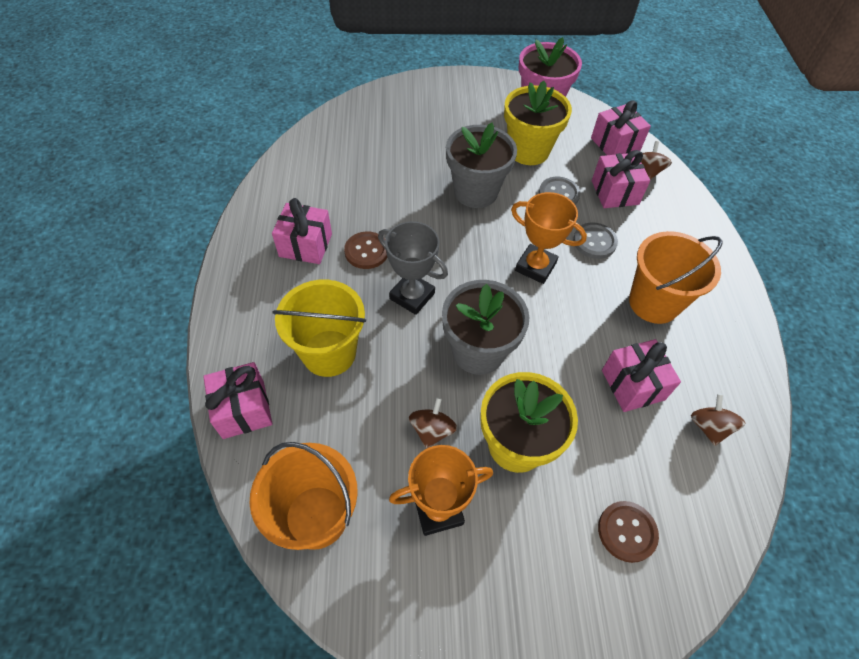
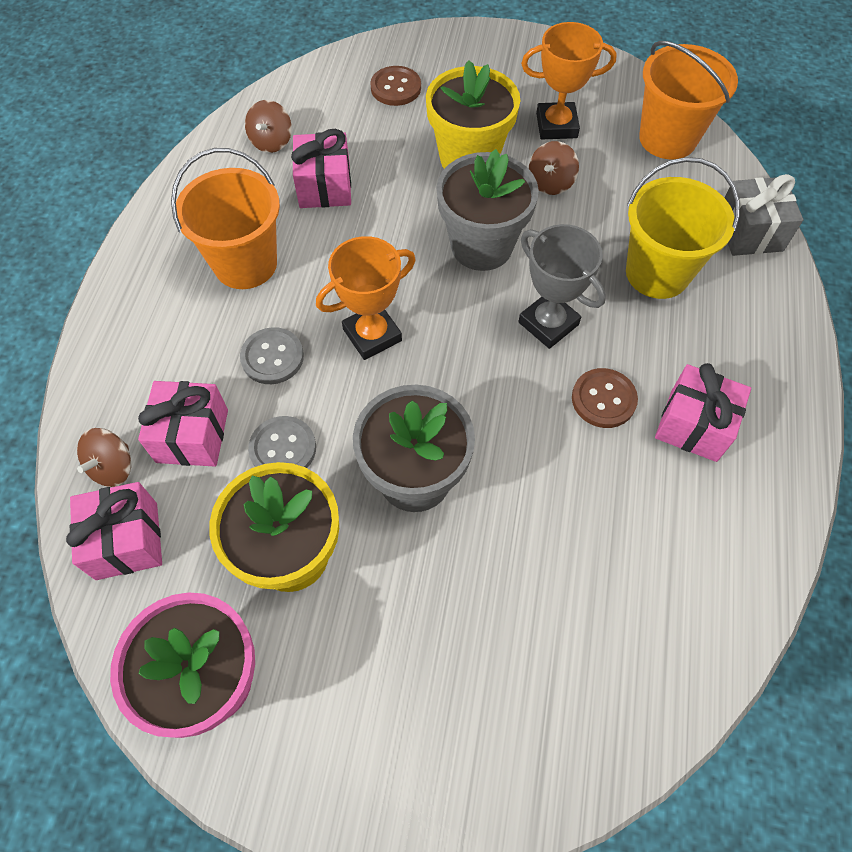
camera: 165 degrees left, 5 degrees up
(243, 409) = (749, 232): pink gift -> grey gift
(535, 267) = (372, 335): orange trophy -> orange trophy turned 75 degrees counterclockwise

